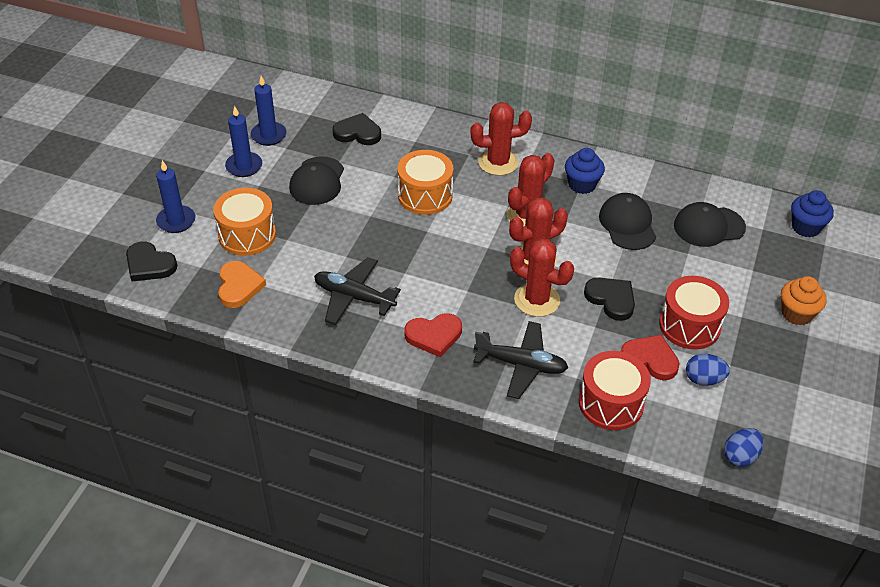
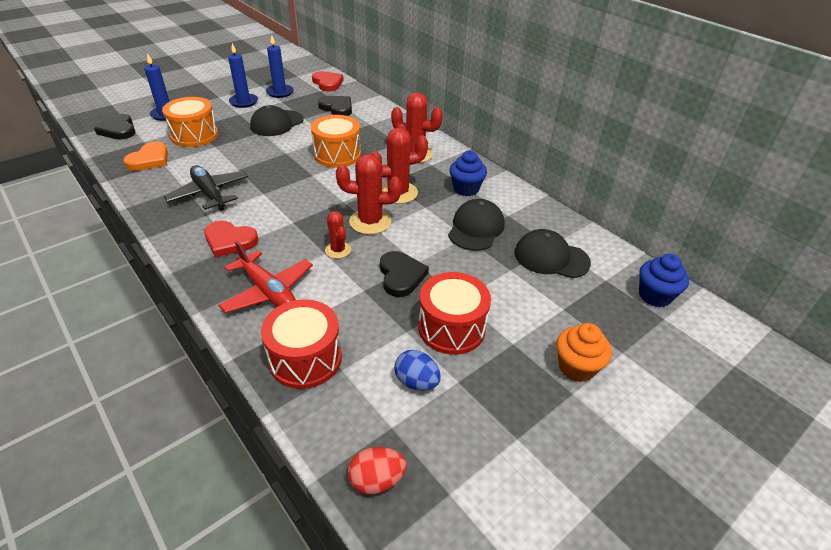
camera: 30 degrees right, 5 degrees down
(521, 365) = (268, 291): black plane -> red plane
(537, 300) = (338, 250): red cactus -> red cactus, size x0.58
(650, 359) = (383, 339): red heart -> red heart (327, 83)
(740, 456) = (377, 480): blue egg -> red egg

